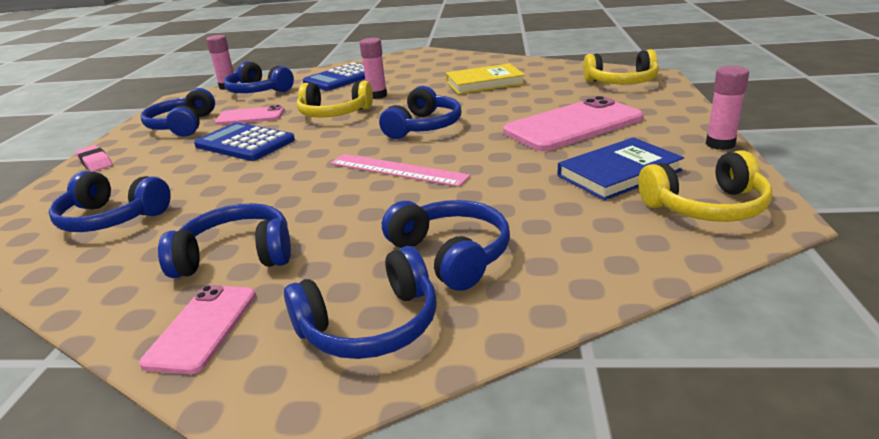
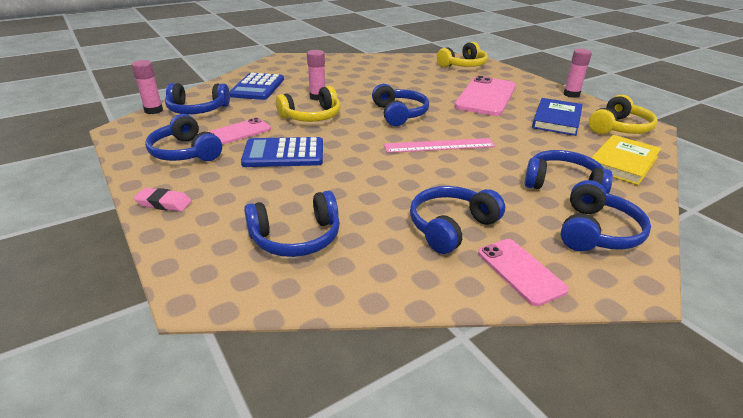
camera: 40 degrees left, 5 degrees up
(485, 83) = (380, 76): yellow book -> yellow book (623, 163)

